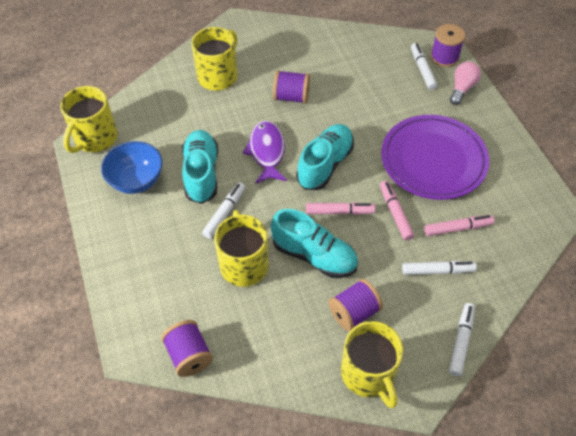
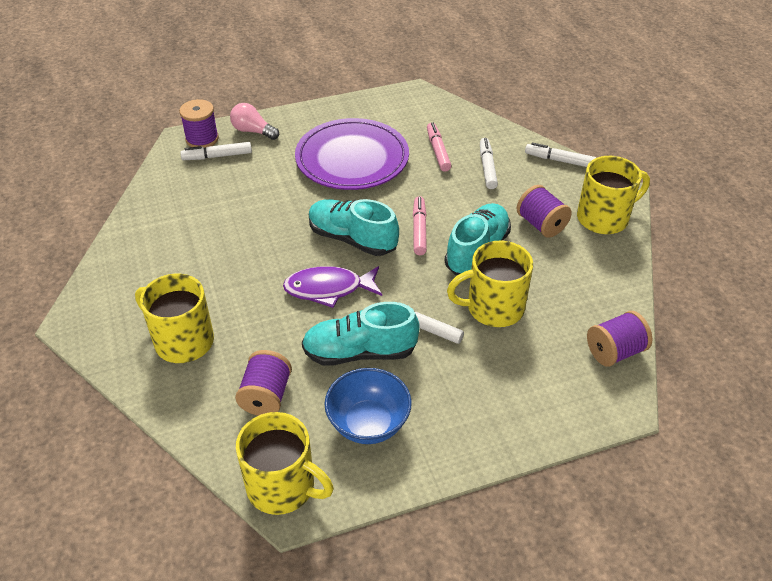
camera: 90 degrees left, 10 degrees down
(291, 97) = (239, 266): purple spool -> purple spool (266, 396)
(395, 213) = (420, 190): pink marker -> none

